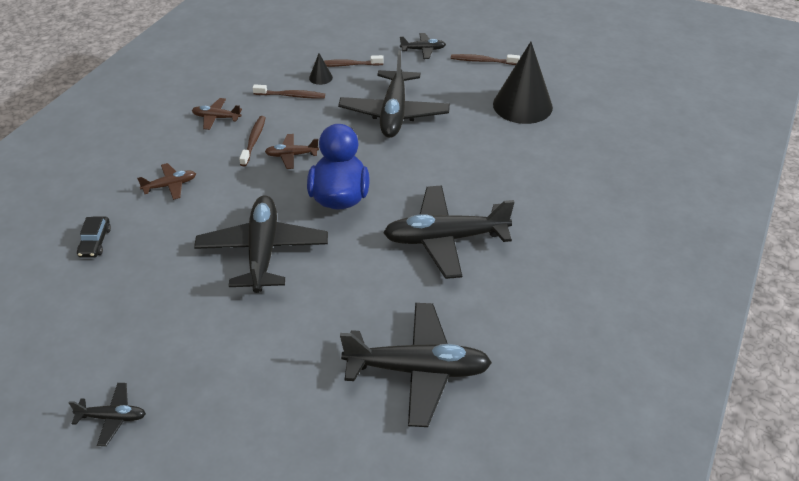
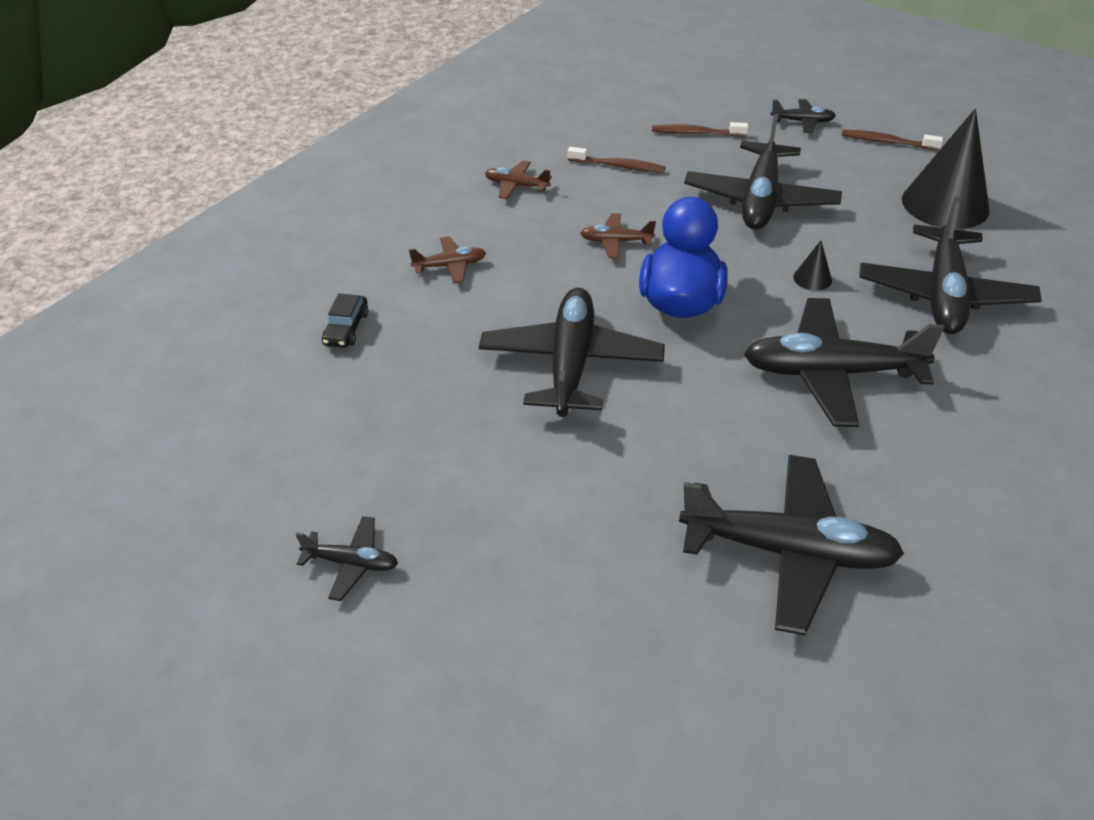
camera: 10 degrees right, 0 degrees up
(253, 141) = (565, 219): brown toothbrush -> none
(320, 77) = (659, 146): black cone -> black cone (812, 278)
(521, 173) = (943, 294): none -> black plane

